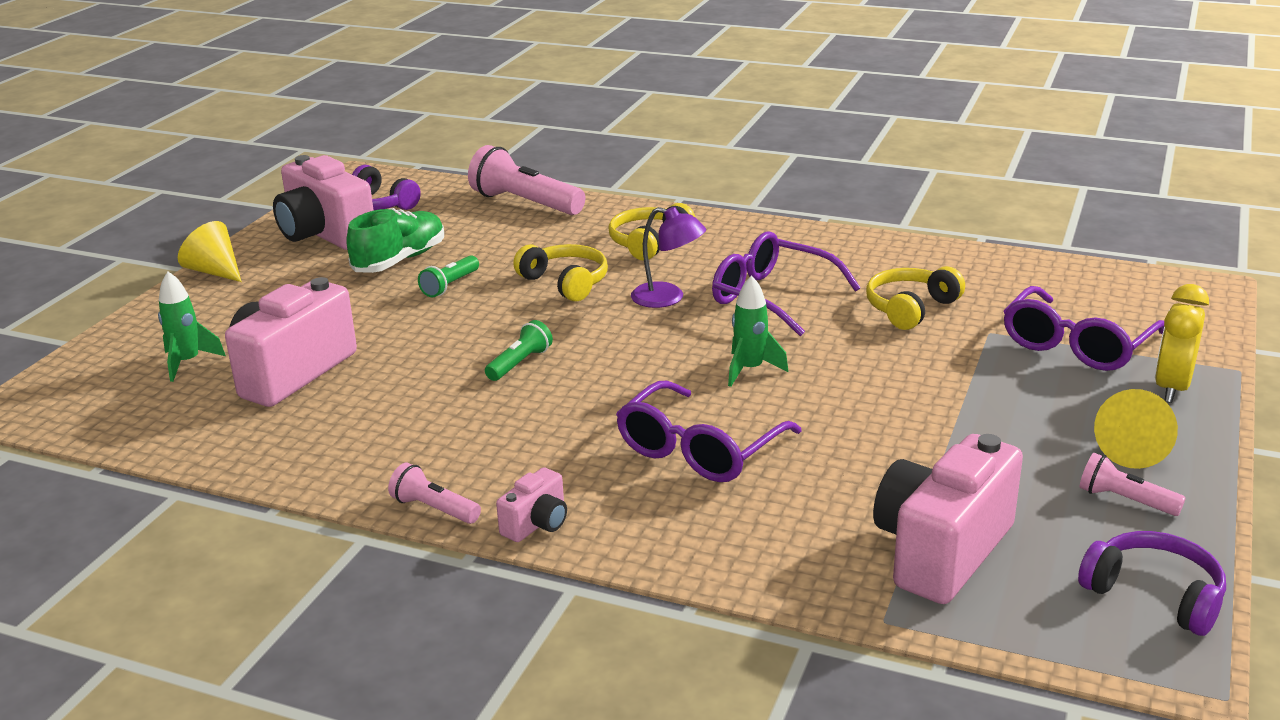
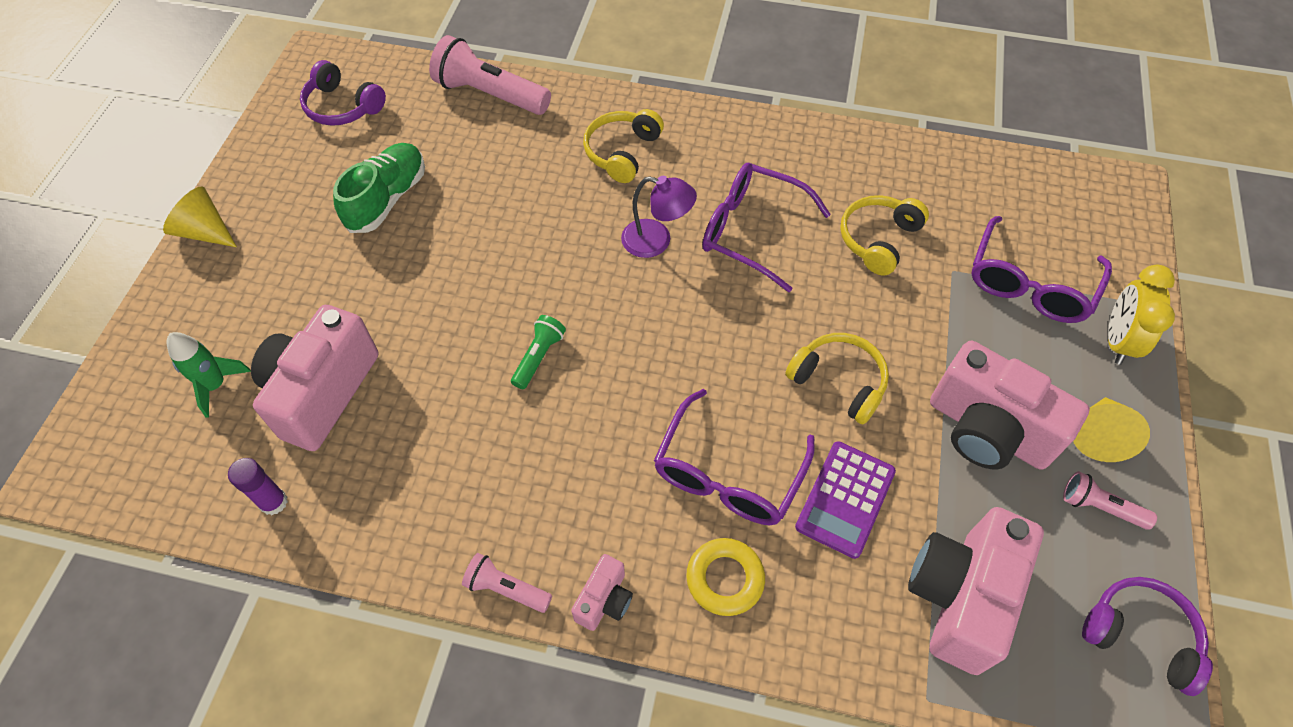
camera: 10 degrees left, 30 degrees up
(216, 437) = (273, 502): none -> purple glue stick
(325, 235) = (302, 161): pink camera -> pink camera (987, 430)
(450, 286) = (445, 237): green flashlight -> none
(566, 282) = (556, 223): yellow headphones -> yellow headphones (839, 381)
(674, 519) = (725, 579): none -> yellow ring
(750, 370) = (751, 347): green rocket -> none
(826, 475) = (845, 499): none -> purple calculator

